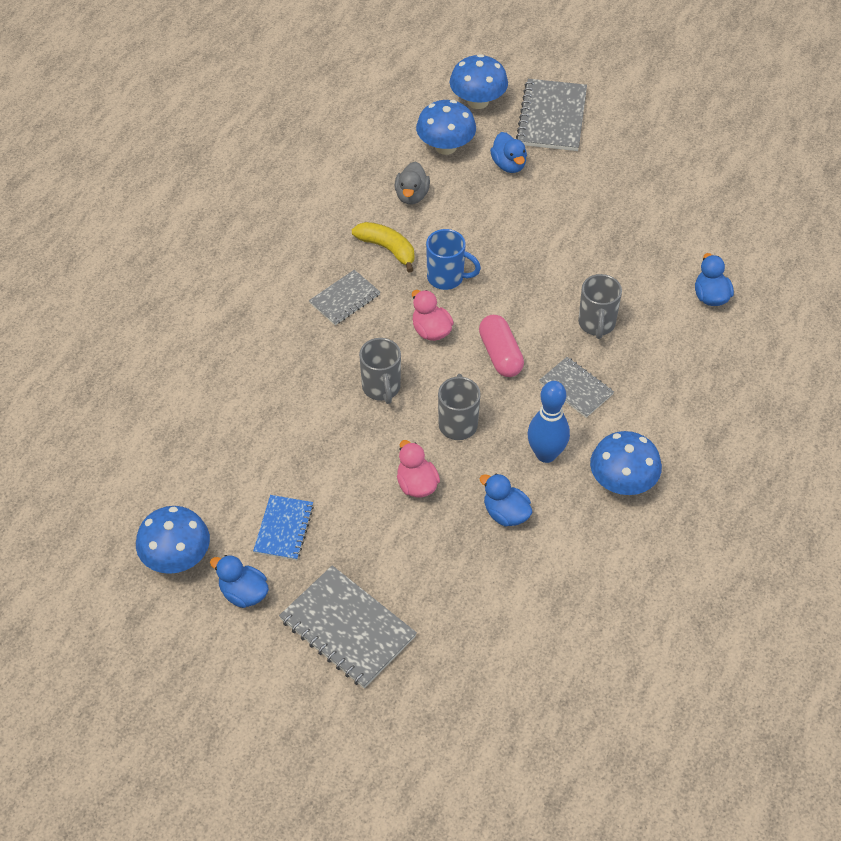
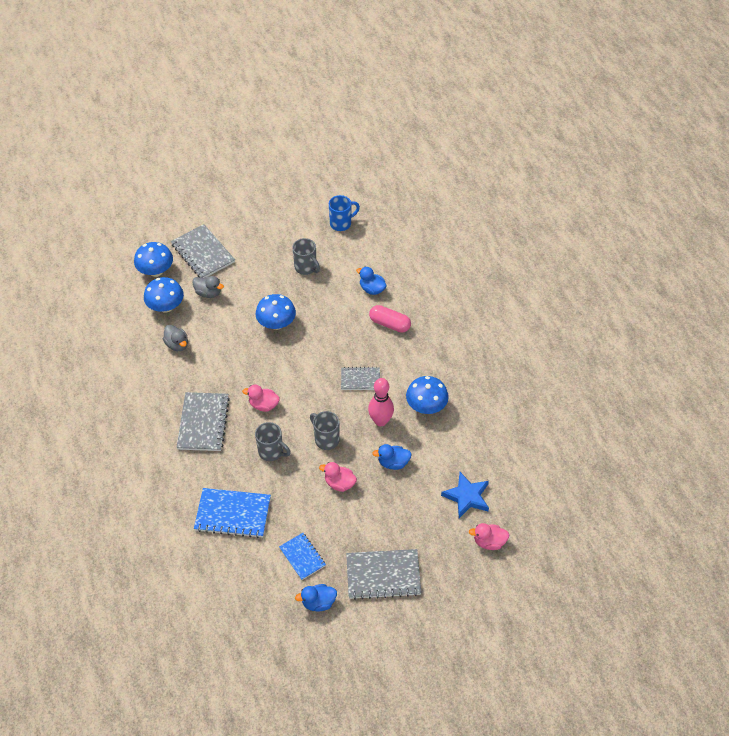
camera: 45 degrees left, 0 degrees up
(177, 557) = (267, 615): blue mushroom -> blue mushroom (276, 323)
(265, 420) = (233, 514): none -> blue notebook
(345, 299) = (203, 423): grey notebook -> grey notebook, size x1.65
(387, 249) = (196, 381): yellow banana -> none
(447, 277) = (242, 373): blue mug -> blue mug (341, 223)
(500, 354) = (309, 391): pink capsule -> pink capsule (389, 324)
(509, 165) = (208, 293): blue duck -> grey duck
(516, 704) = (489, 542): none -> pink duck
(546, 454) = (380, 421): blue bowling pin -> pink bowling pin
(550, 628) = (467, 496): none -> blue star
(596, 324) = (336, 341): grey mug -> grey mug (306, 268)

